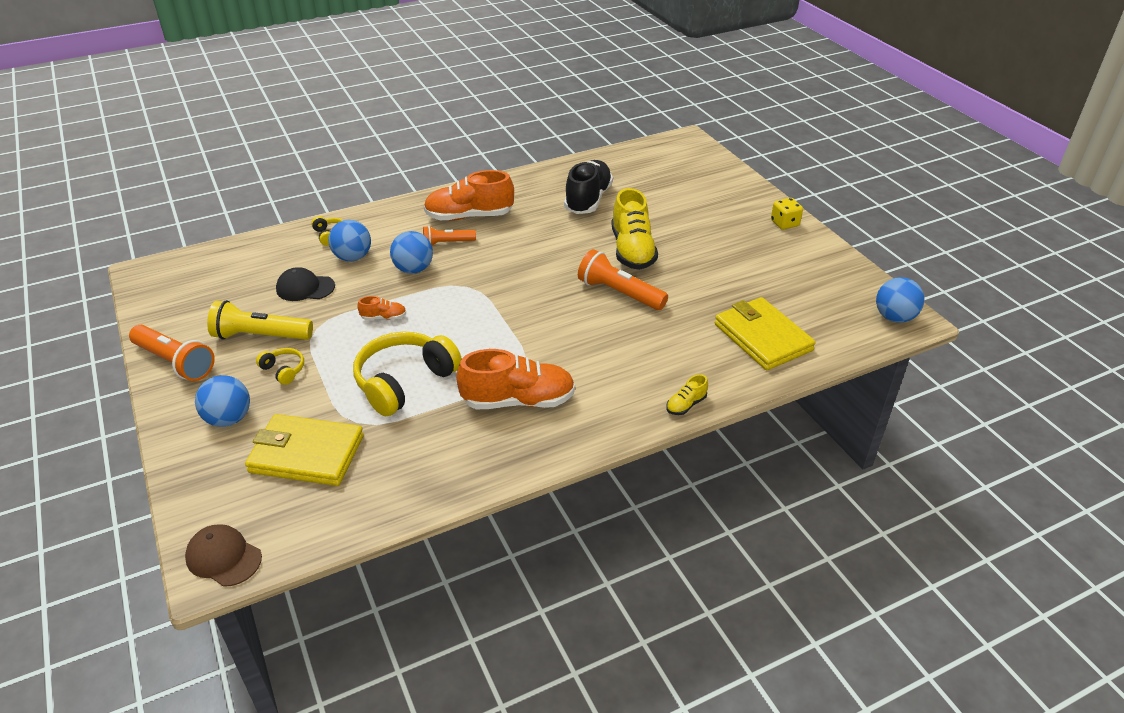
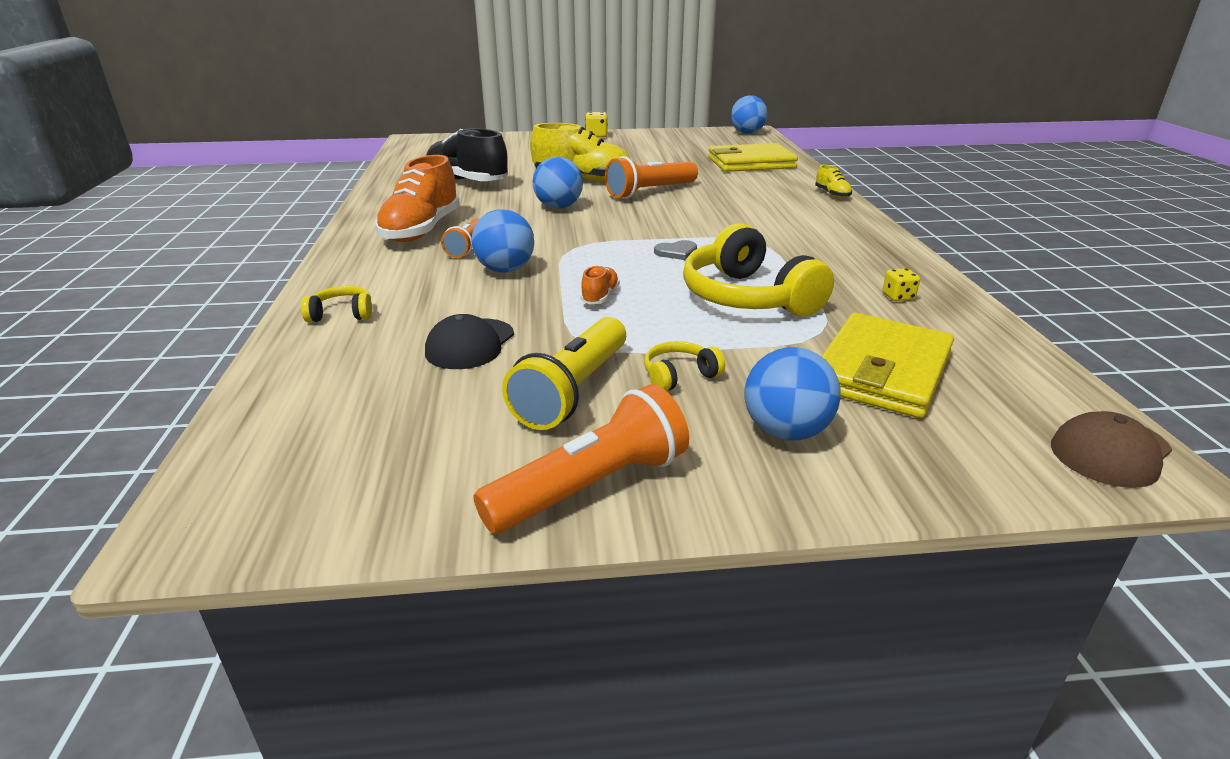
camera: 70 degrees left, 10 degrees down
(353, 257) = (427, 303): blue ball -> blue ball (558, 207)
(432, 459) = (898, 296): none -> yellow dice
(478, 334) = (676, 252): none -> grey heart
(518, 401) = (806, 248): orange shoe -> none

